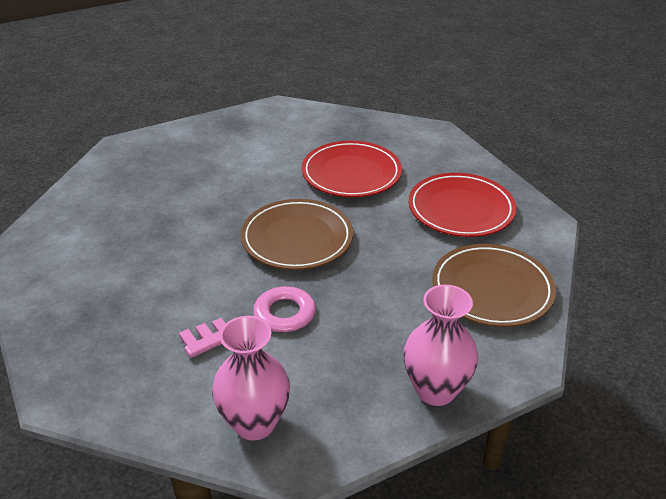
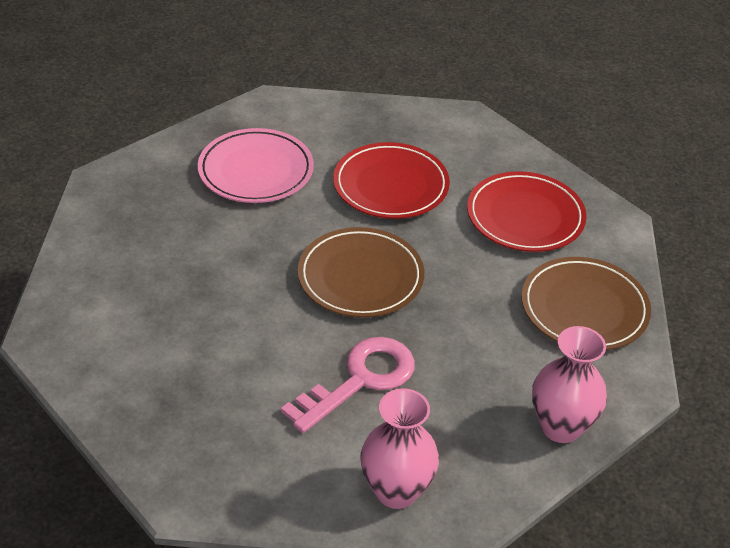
camera: 15 degrees left, 5 degrees up
(244, 151) = (256, 171): none -> pink plate

